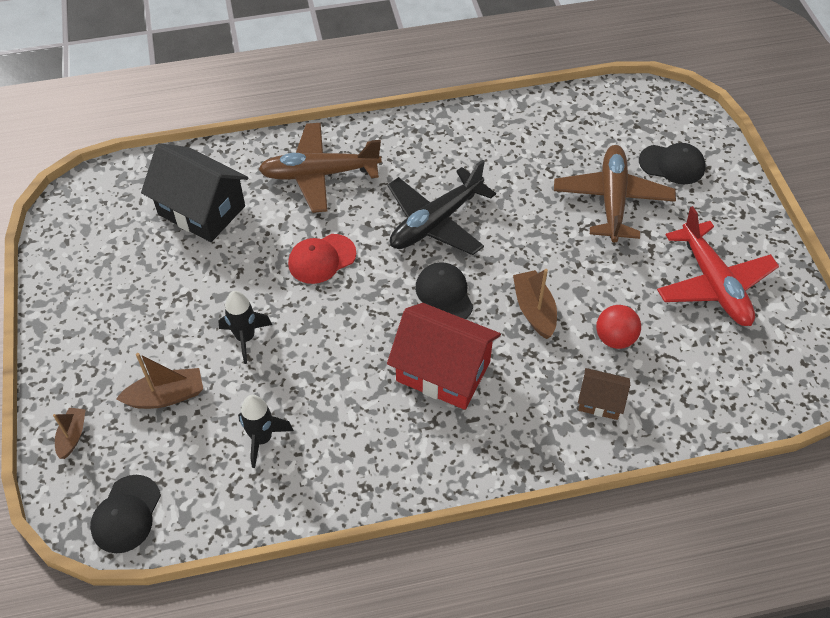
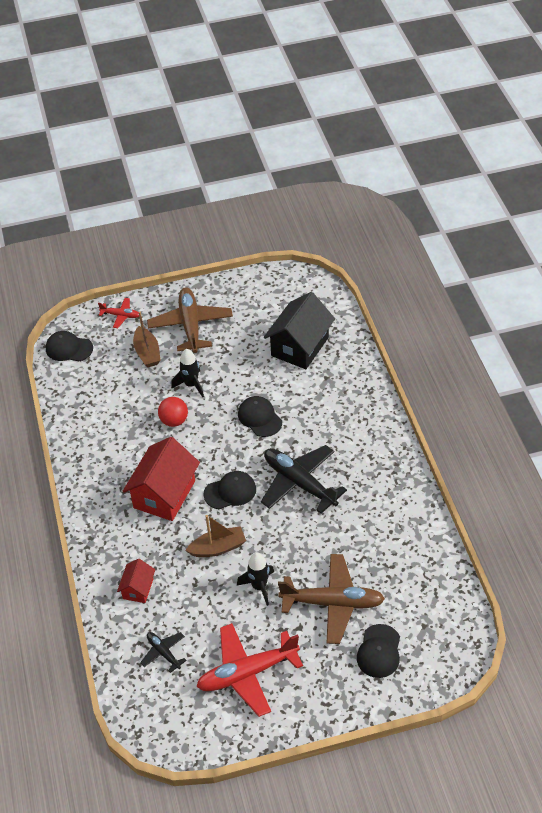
camera: 90 degrees right, 5 degrees down
(72, 436) = (121, 315): brown boat -> red plane
(262, 439) = (115, 403): black rocket -> black rocket (259, 587)
(319, 174) = (341, 408): brown plane -> brown plane (190, 325)
(321, 259) = (260, 418): red cap -> black cap
(600, 401) = (138, 589): brown house -> red house
(615, 338) = (193, 600): red ball -> red ball (174, 421)
(695, 371) = (163, 653): none -> black plane

